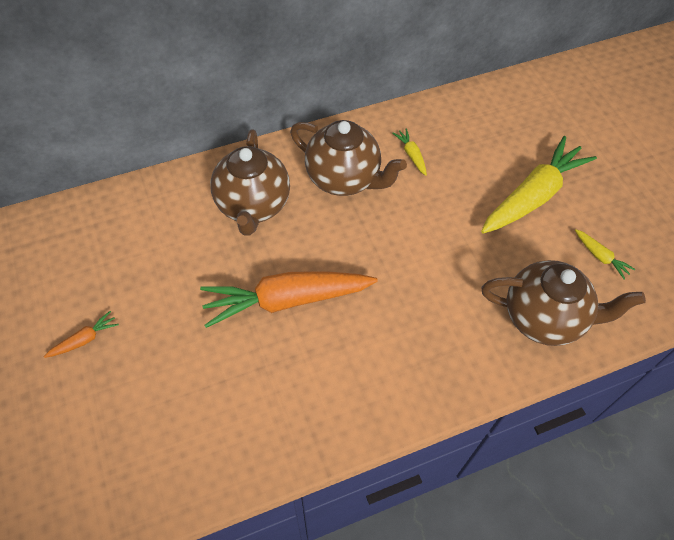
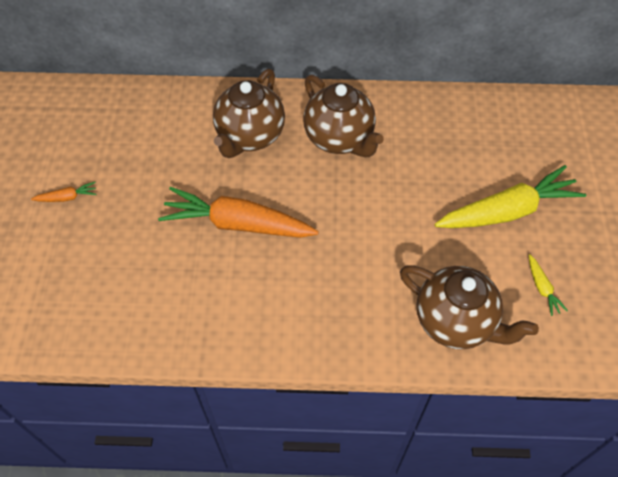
camera: 25 degrees right, 0 degrees up
(411, 155) = (412, 137): yellow carrot -> none

